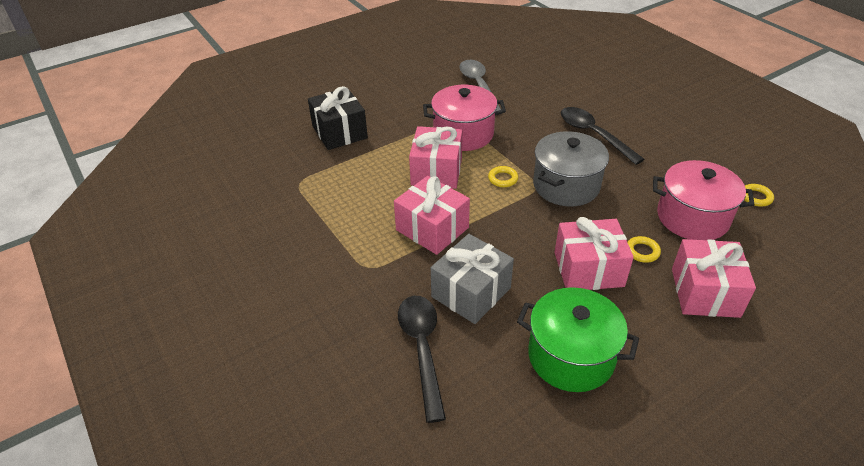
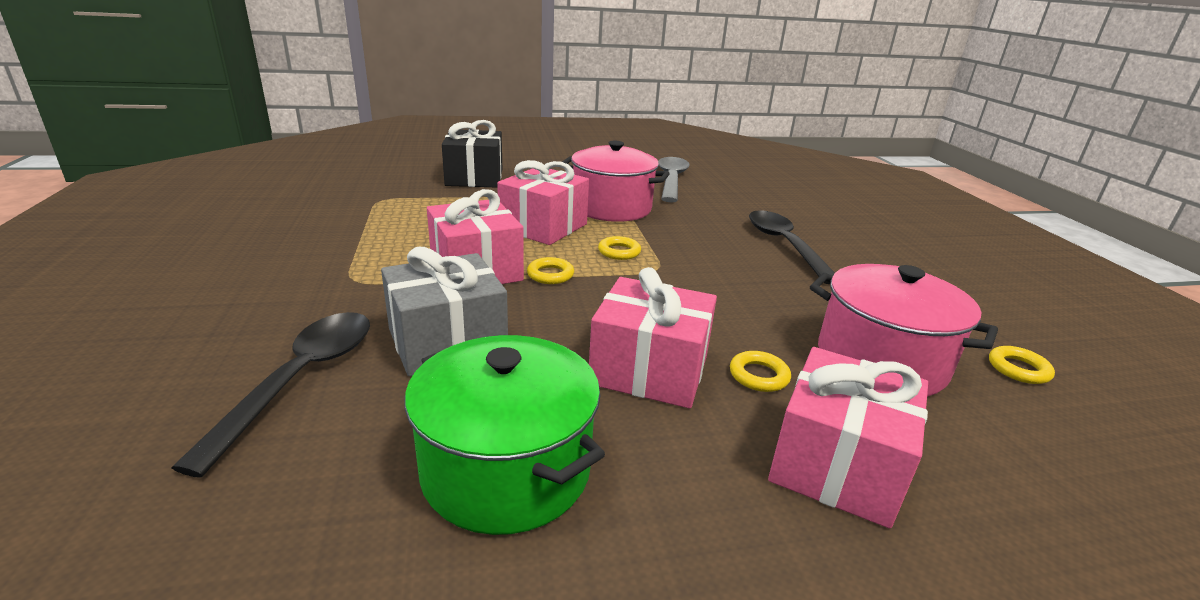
camera: 20 degrees right, 15 degrees down
(480, 216) = (550, 275): none -> yellow ring
(566, 185) = (700, 278): grey pot -> none

